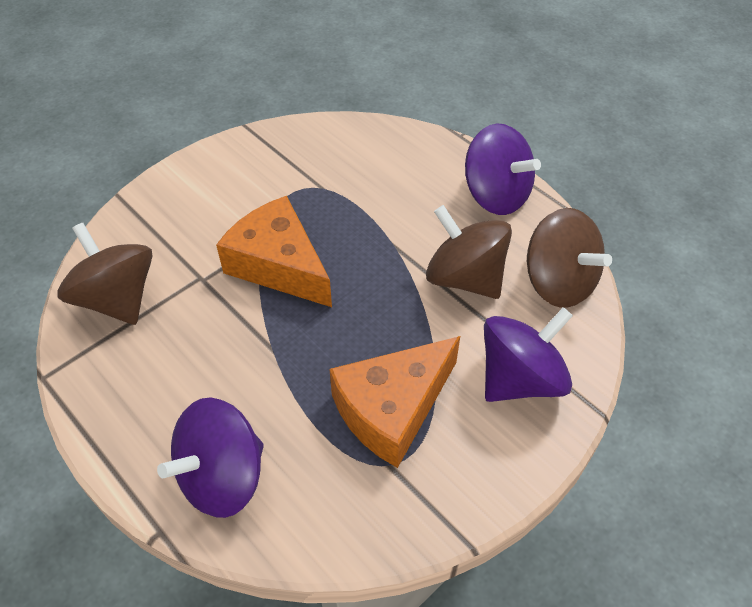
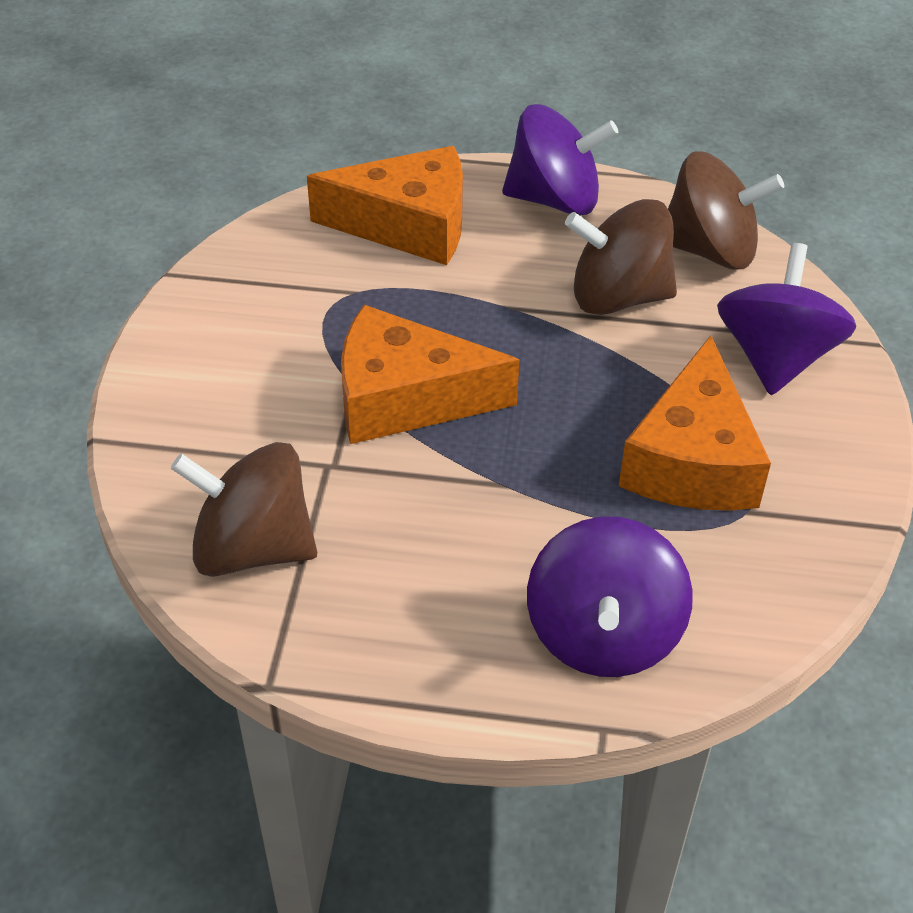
camera: 40 degrees left, 5 degrees down
(393, 165) = (408, 225): none -> orange cheese

